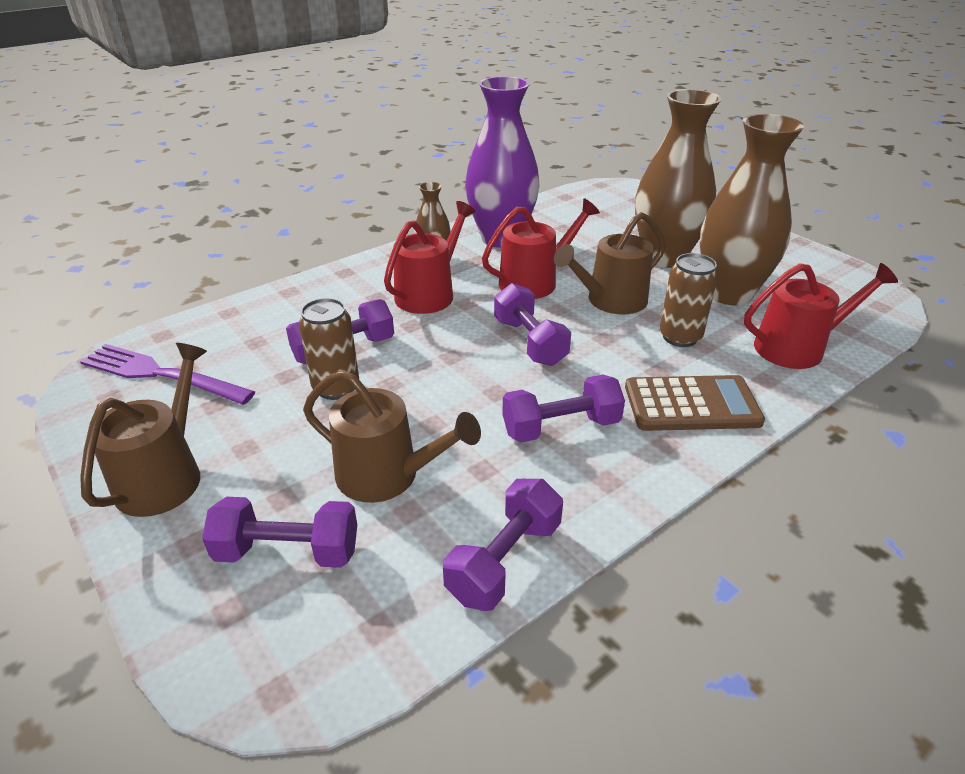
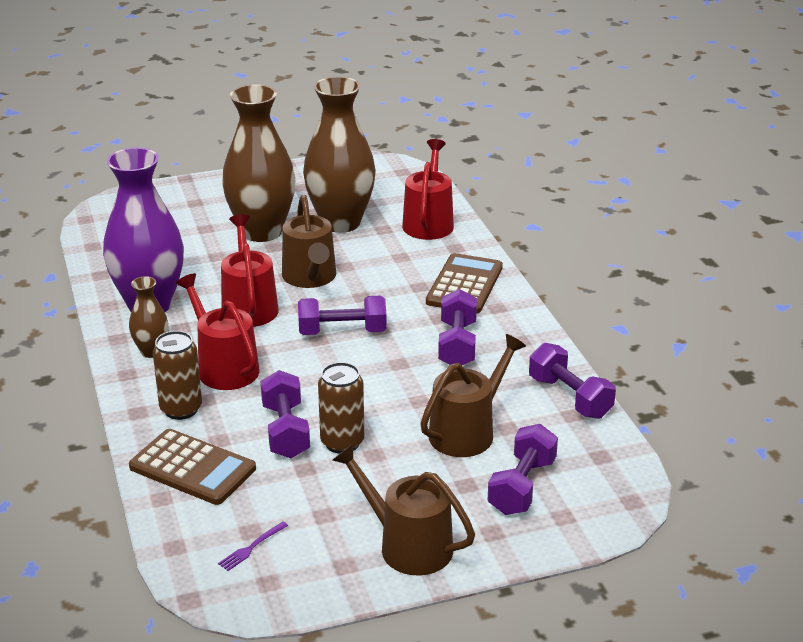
camera: 70 degrees left, 5 degrees down
(161, 374) = (251, 547): purple fork -> purple fork, size x0.41
(273, 316) = (192, 468): none -> brown calculator
(680, 337) = (383, 263): brown can -> brown can (181, 409)

